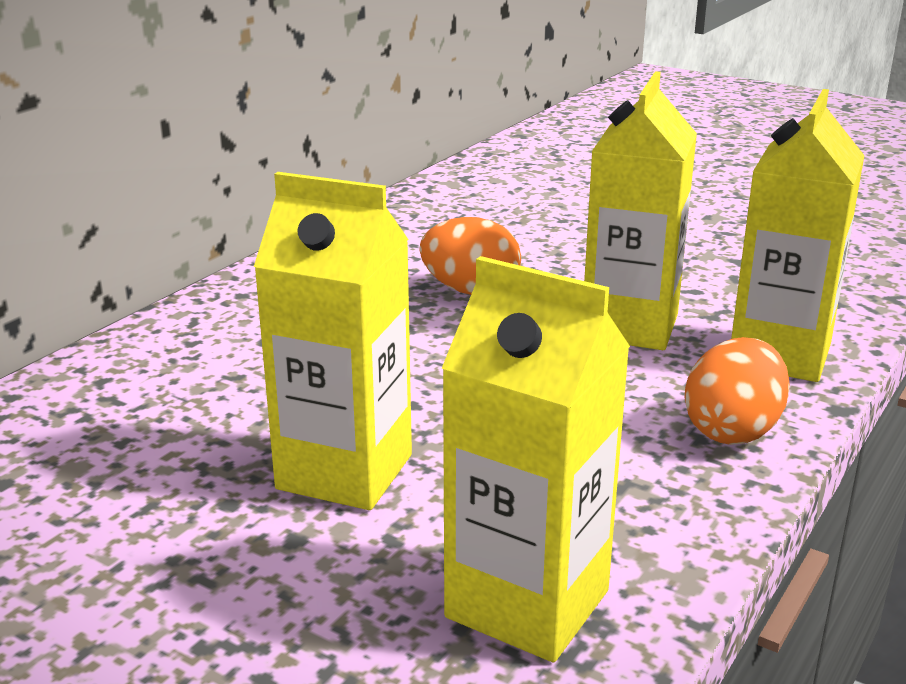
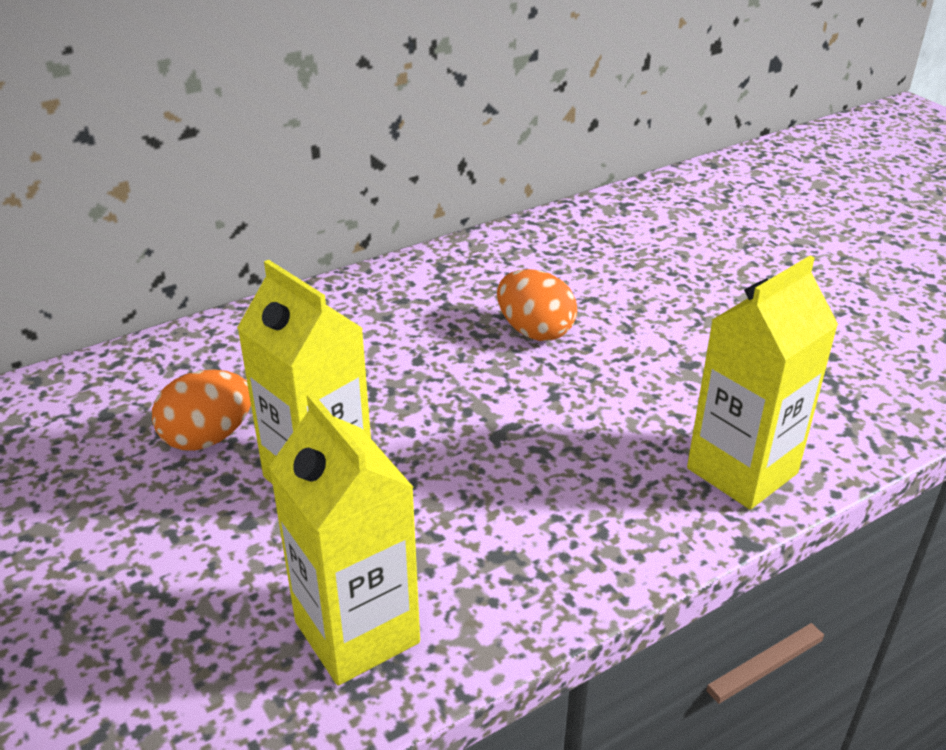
camera: 25 degrees right, 10 degrees up
(630, 326) = (636, 404): yellow carton -> none
(732, 430) = (634, 534): orange egg -> orange egg (208, 437)

